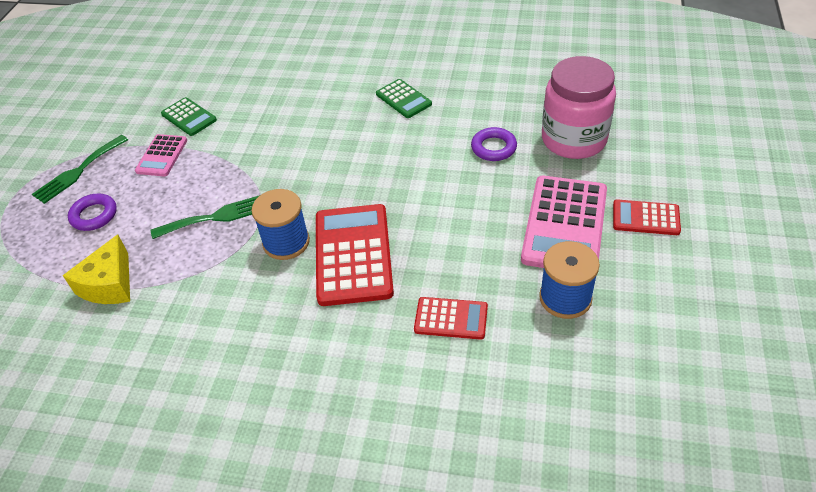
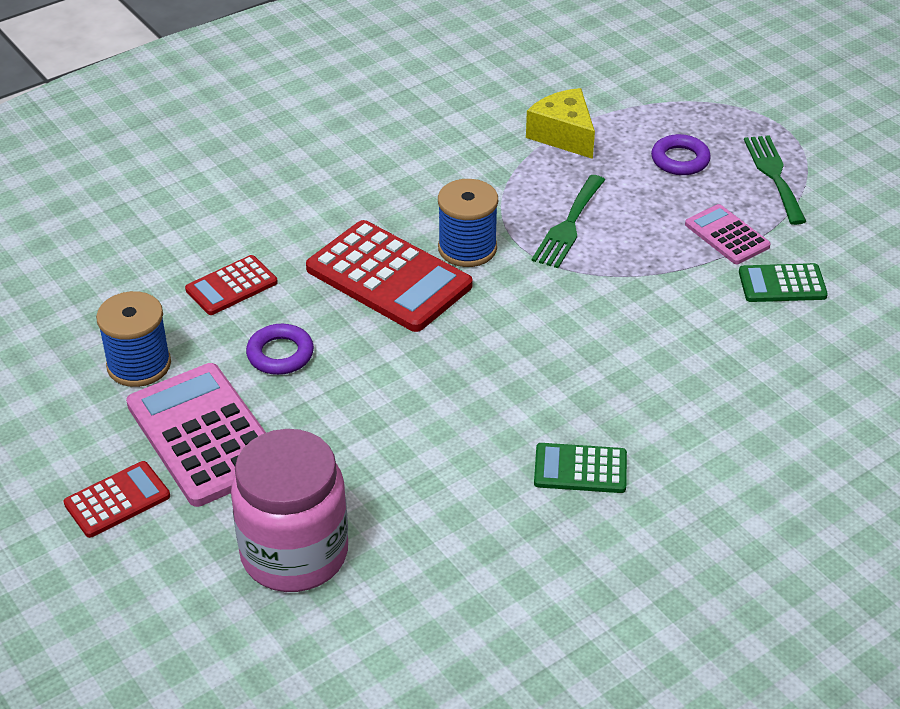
camera: 130 degrees right, 5 degrees down
(493, 148) = (383, 476): purple ring -> purple ring (280, 354)

